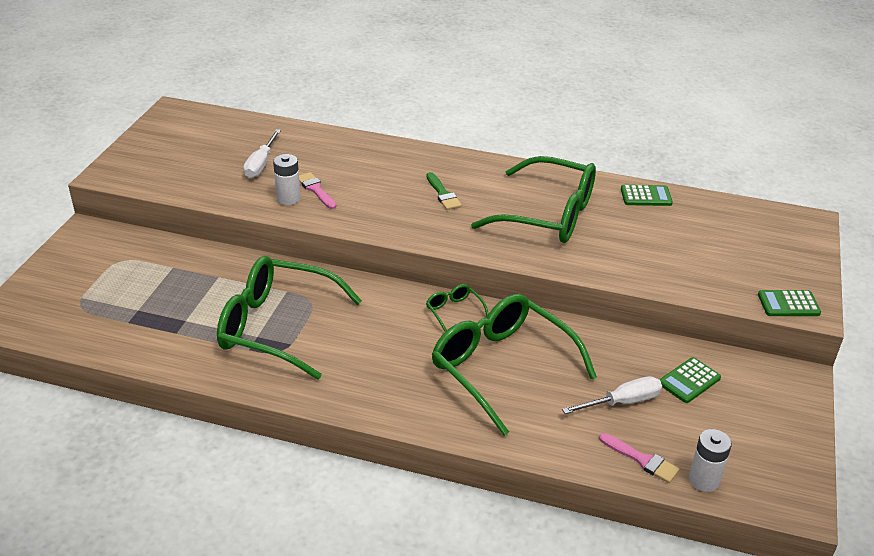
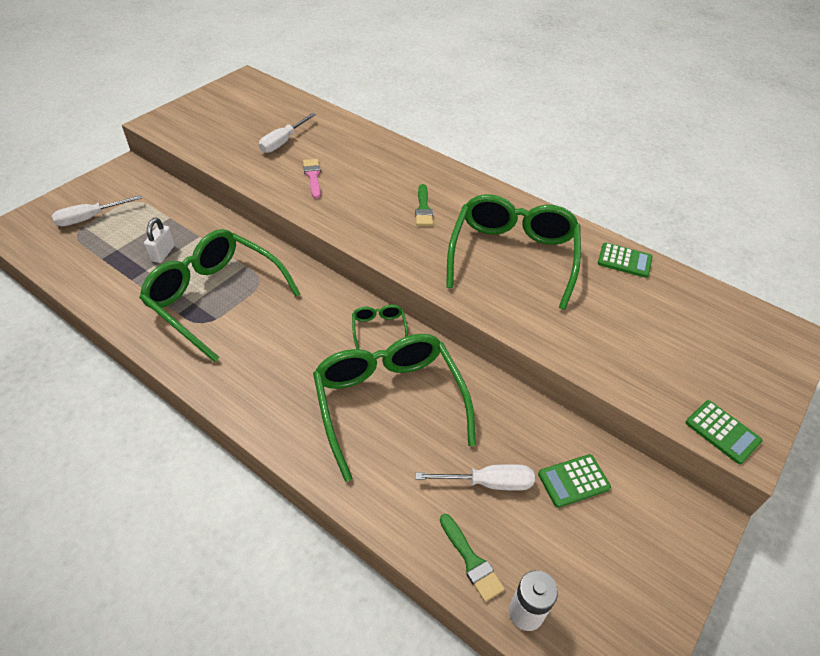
camera: 20 degrees right, 10 degrees up
(83, 288) = (90, 218): none -> white screwdriver
(191, 301) = (163, 253): none -> white padlock
(288, 198) = (284, 179): white battery -> none
(549, 215) = (512, 256): green glasses -> green glasses turned 120 degrees counterclockwise
(642, 460) = (471, 561): pink brush -> green brush
(788, 304) = (722, 432): green calculator -> green calculator turned 150 degrees counterclockwise

